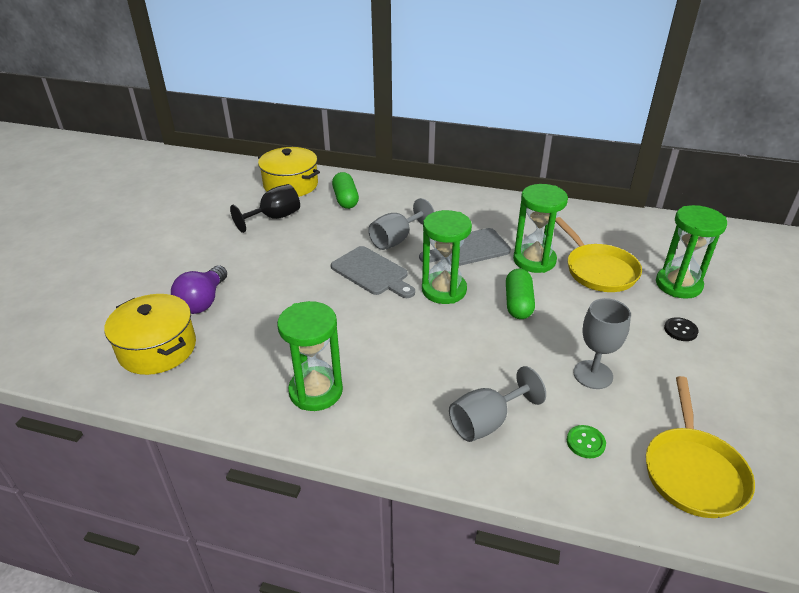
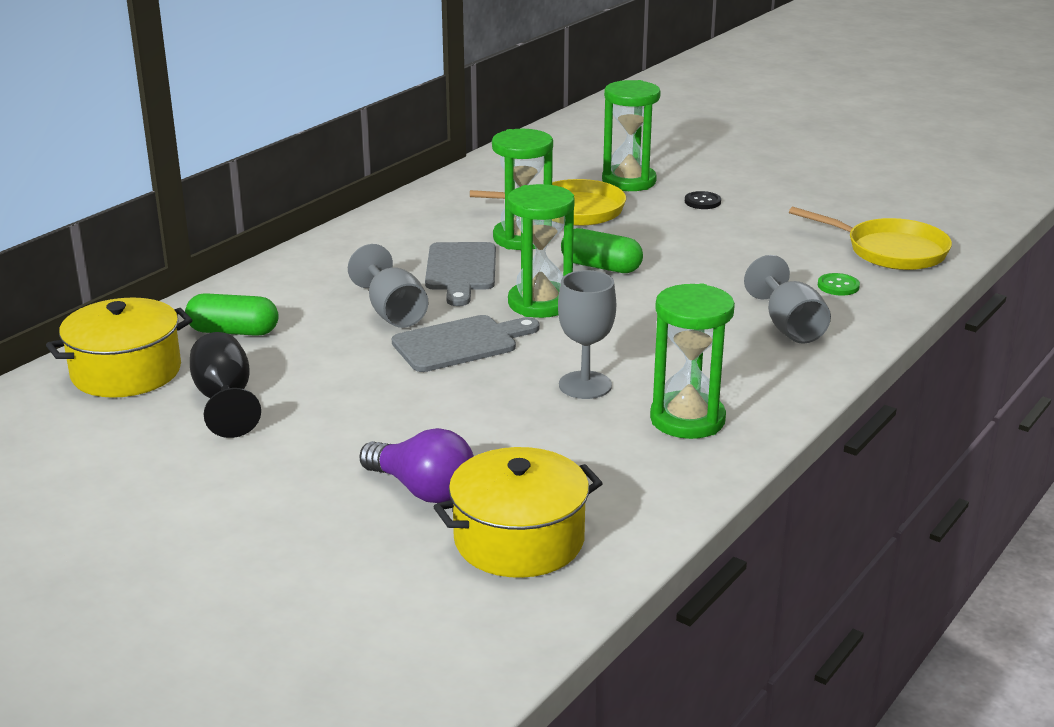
camera: 70 degrees left, 10 degrees down
(593, 374) = (745, 258): grey goblet -> grey goblet (585, 385)

